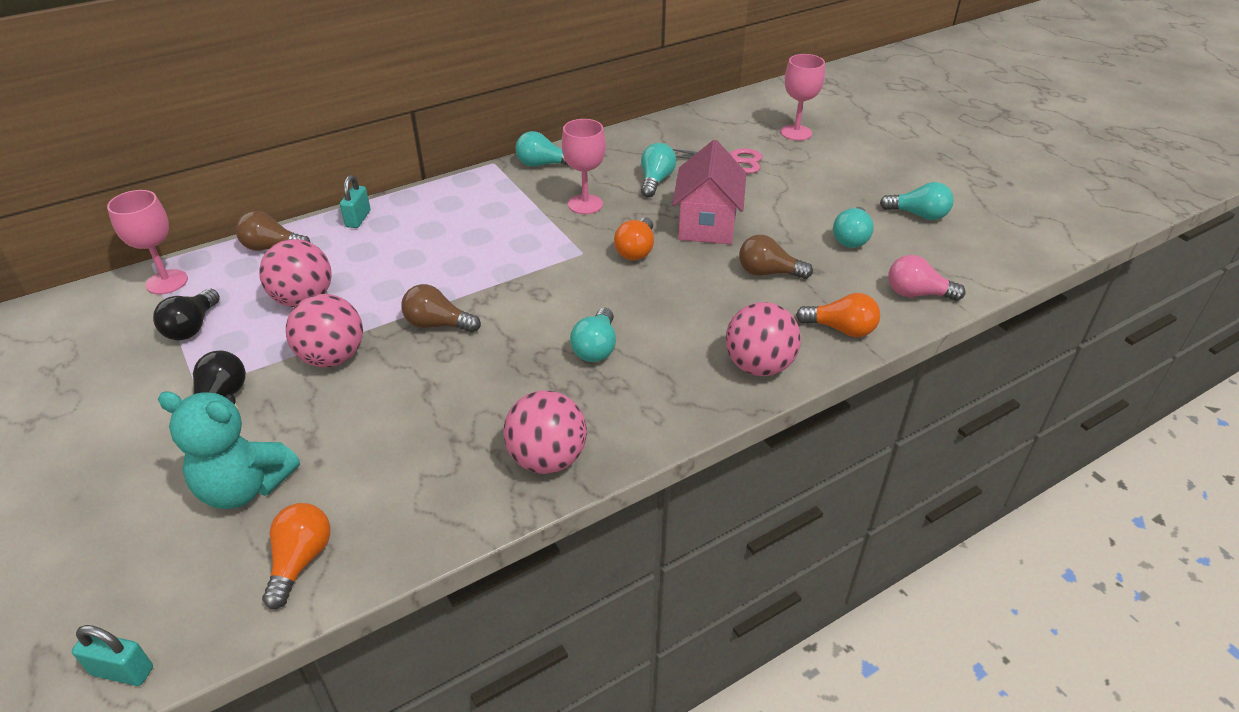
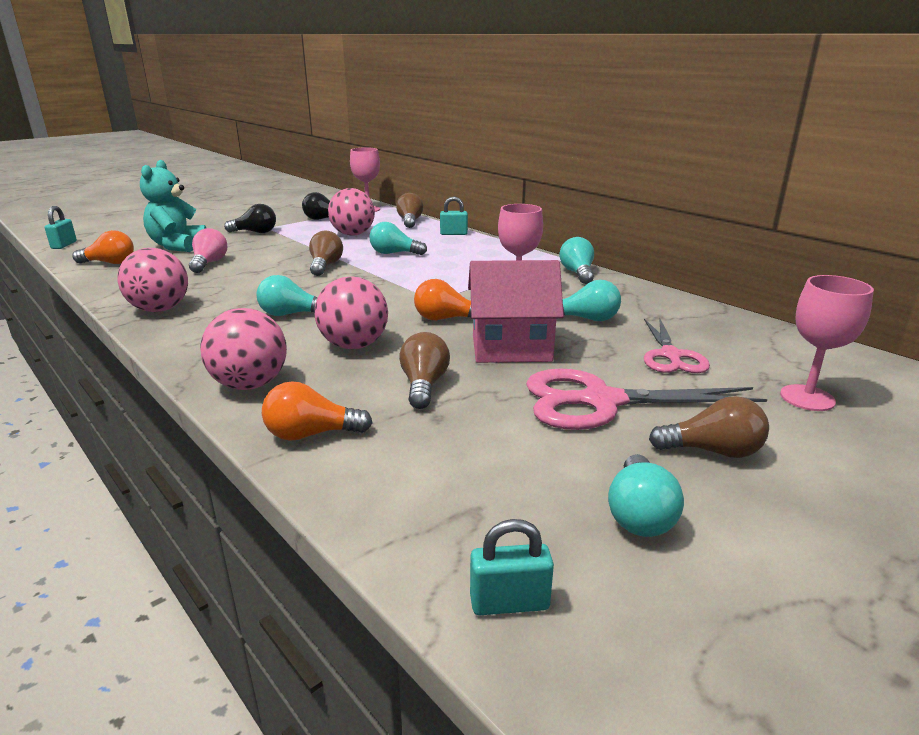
camera: 80 degrees right, 15 degrees down
(332, 357) = (290, 247): pink ball -> pink ball (354, 345)
(797, 202) = (601, 401): none -> pink scissors
(841, 329) = (311, 434): orange light bulb -> orange light bulb turned 75 degrees clockwise
(851, 238) = (528, 444): turquoise light bulb -> turquoise light bulb (394, 253)
(856, 178) = (712, 451): none -> brown light bulb
(917, 294) = (397, 501): pink light bulb -> pink light bulb (209, 263)
(991, 264) = (509, 603): none -> turquoise padlock

